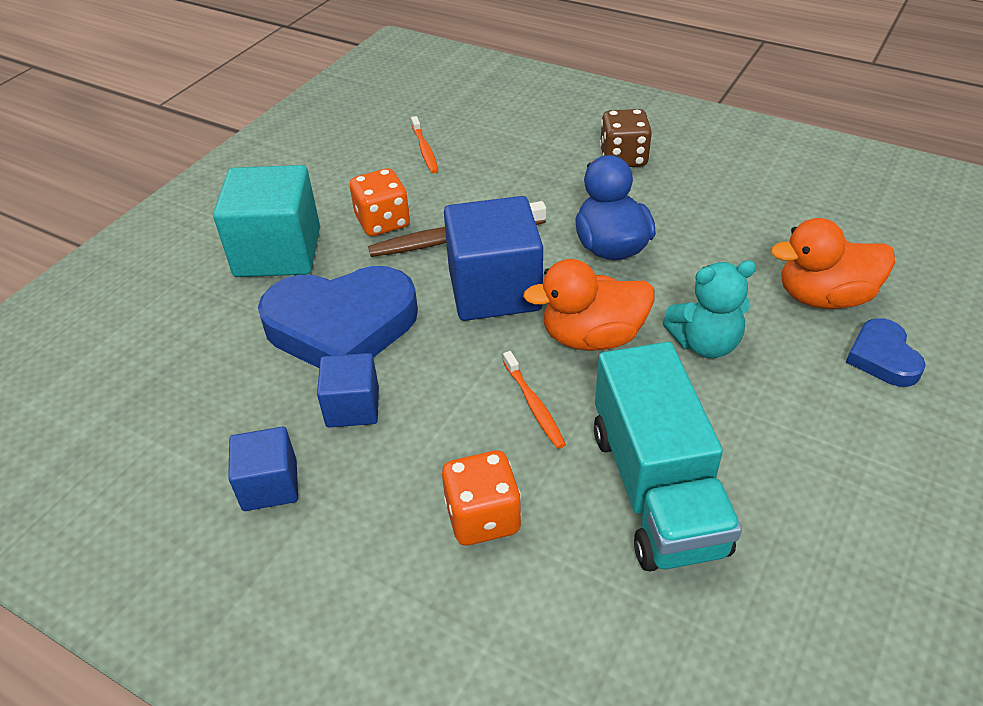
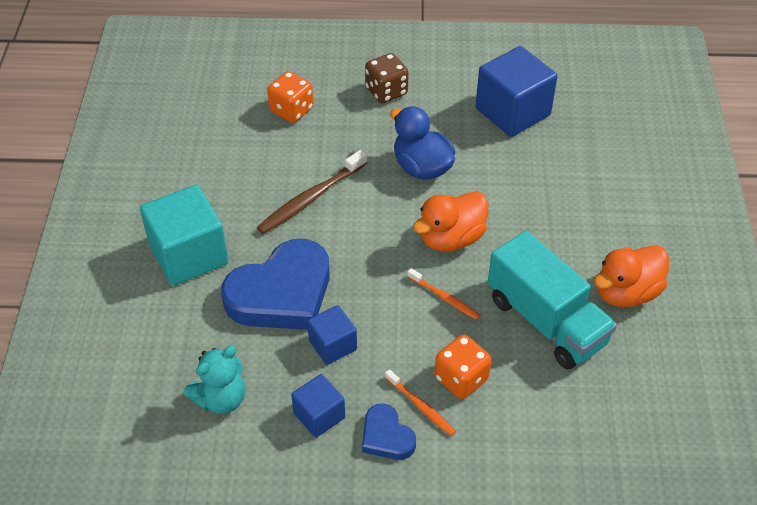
camera: 30 degrees left, 5 degrees up
(383, 222) = (249, 203): orange dice -> orange dice (291, 110)
(425, 150) = (234, 130): orange toothbrush -> orange toothbrush (421, 407)
(494, 290) = (366, 228): blue cube -> blue cube (512, 112)
(705, 343) = (521, 217): turquoise teddy bear -> turquoise teddy bear (221, 399)
(824, 297) = (572, 159): orange duck -> orange duck (626, 292)
(882, 357) = (624, 188): blue heart -> blue heart (386, 436)

